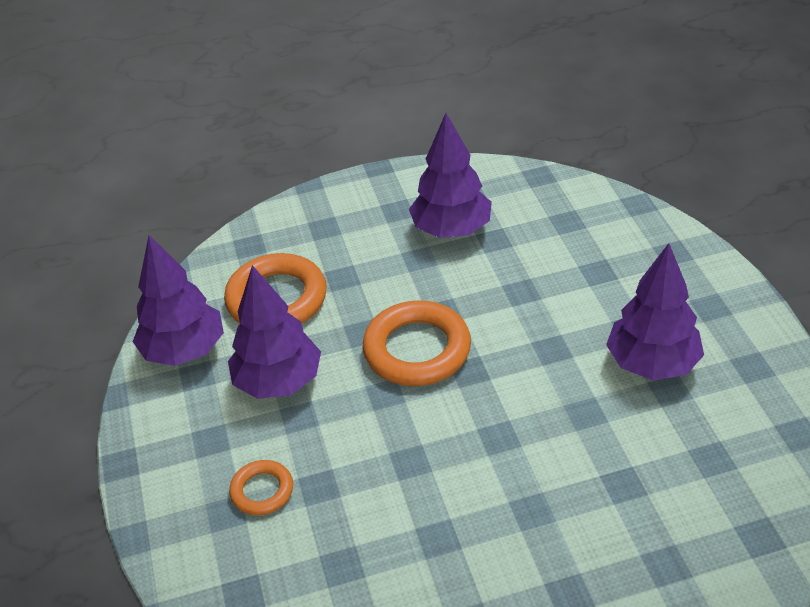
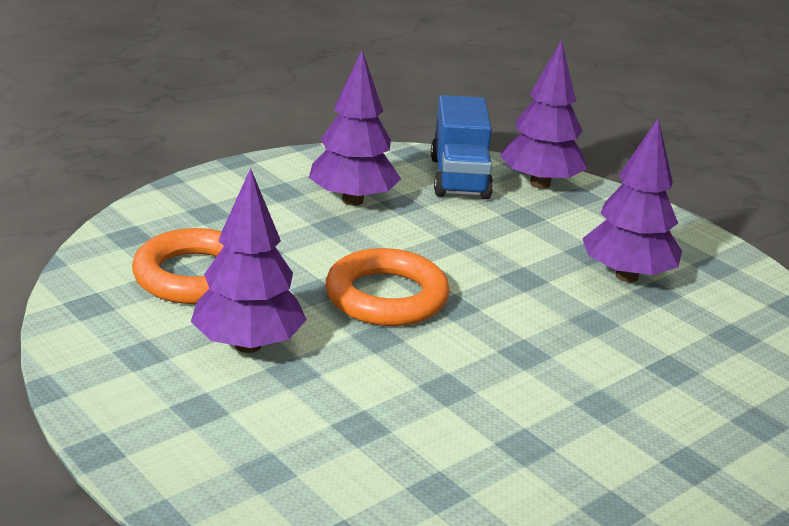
camera: 30 degrees left, 15 degrees down
(184, 350) = (110, 334): purple tree -> purple tree (540, 183)
(262, 491) = (297, 443): orange ring -> none
(565, 214) = (459, 178): none -> blue truck

